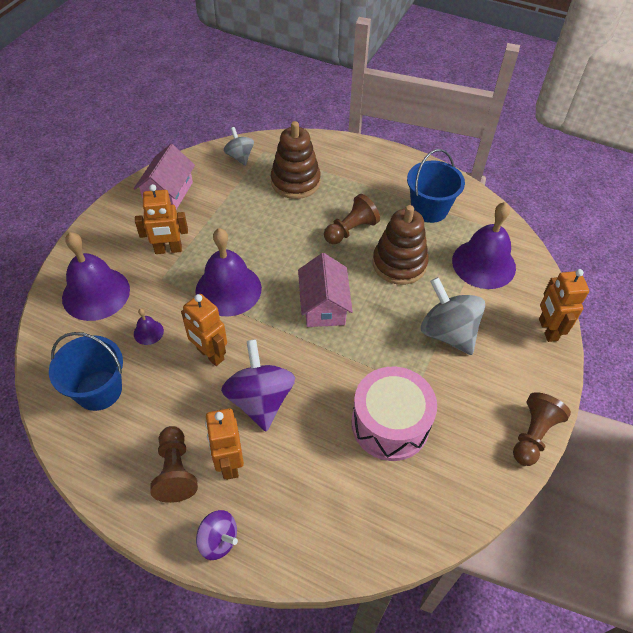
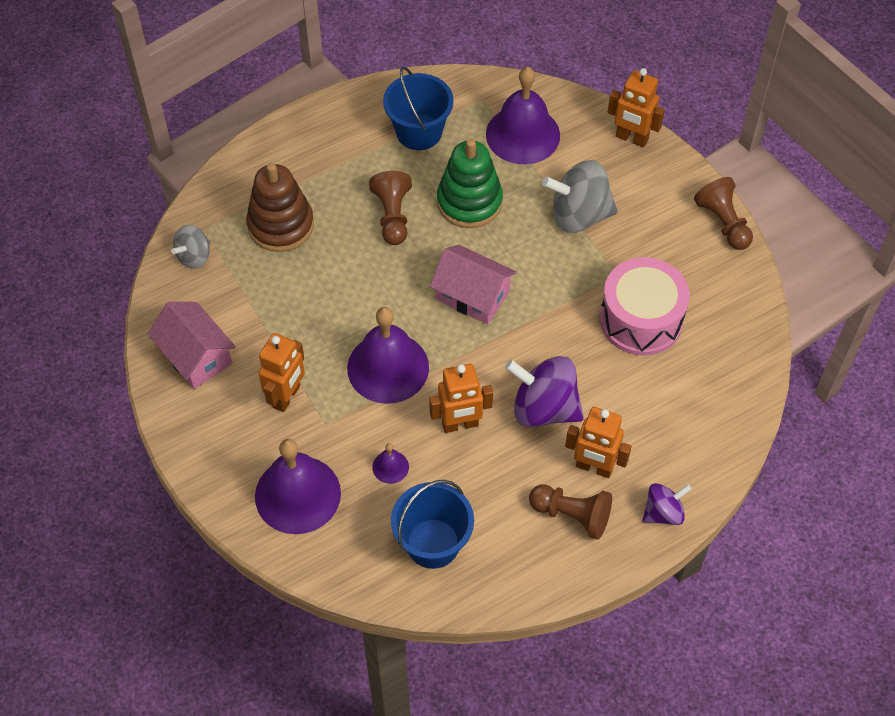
camera: 55 degrees left, 5 degrees up
(240, 157) = (194, 256): grey spinning top -> grey spinning top turned 60 degrees counterclockwise
(399, 264) = (469, 202): brown stacking toy -> green stacking toy

